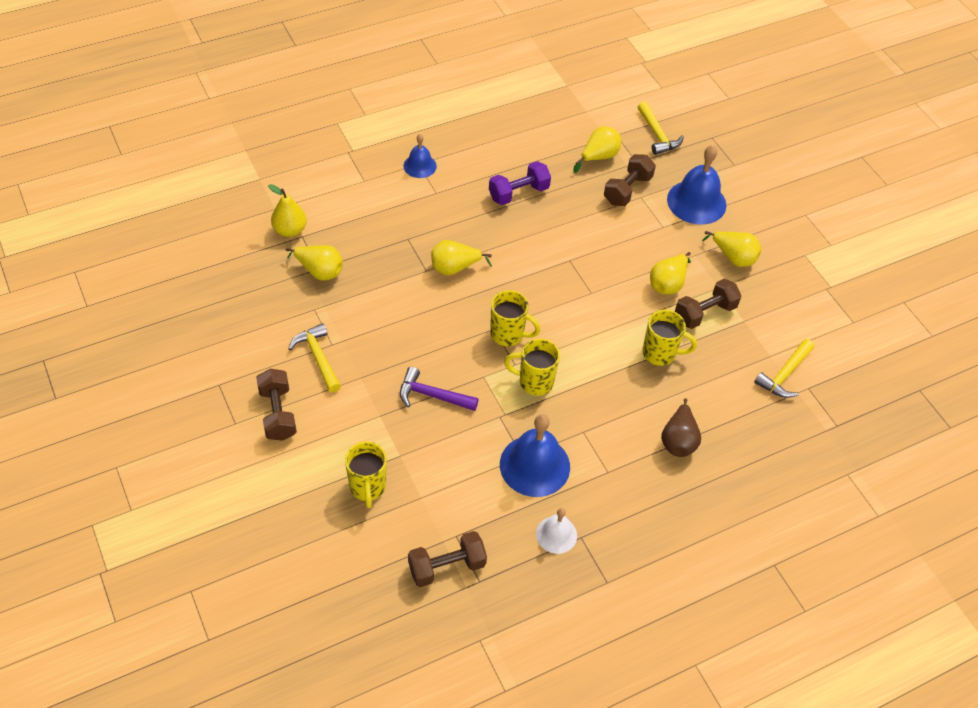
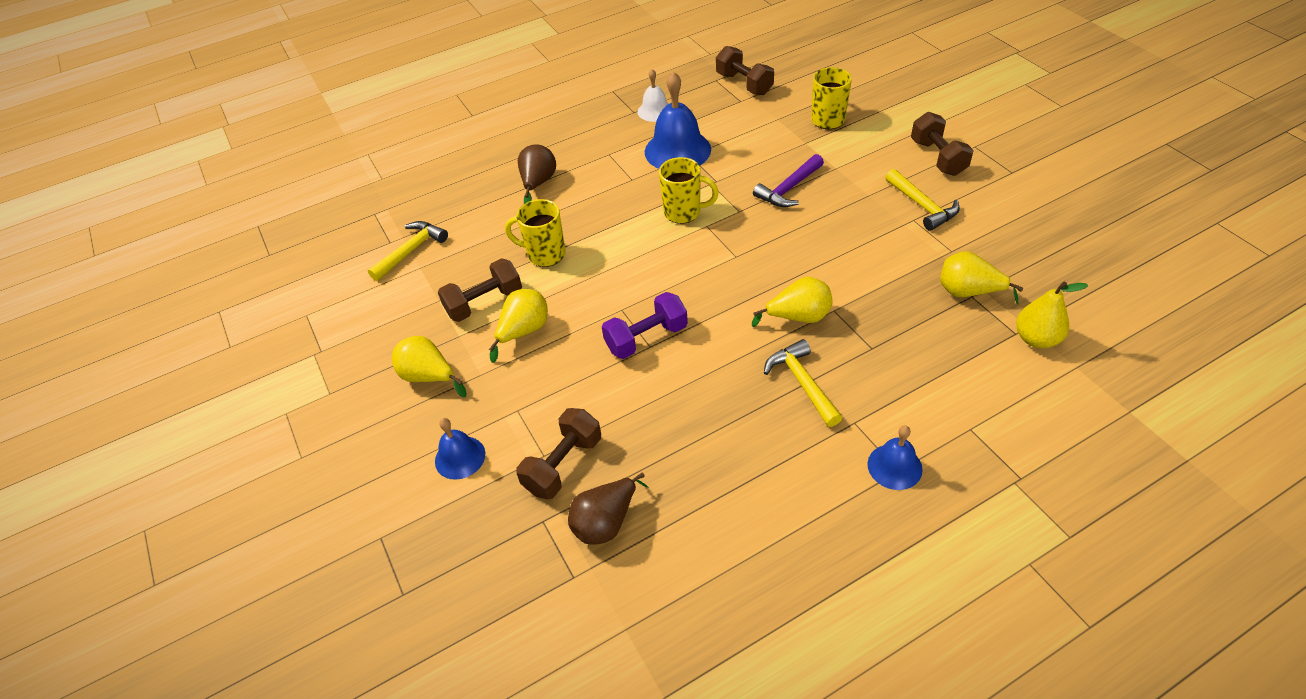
camera: 175 degrees left, 5 degrees down
(432, 395) = (788, 189): purple hammer -> purple hammer turned 120 degrees clockwise
(446, 566) = (744, 84): brown dumbbell -> brown dumbbell turned 75 degrees clockwise
(508, 334) = (718, 252): yellow mug -> none
(518, 193) = (730, 437): purple dumbbell -> purple dumbbell (646, 338)
(598, 157) = (606, 522): yellow pear -> brown pear
(657, 135) = (499, 586): yellow hammer -> yellow hammer (802, 382)
(696, 202) = (460, 457): blue bell -> blue bell, size x0.56

